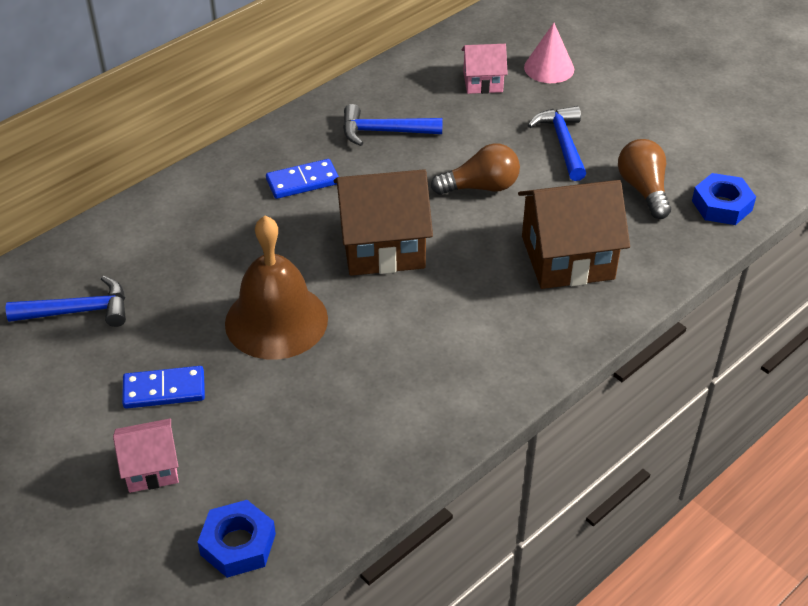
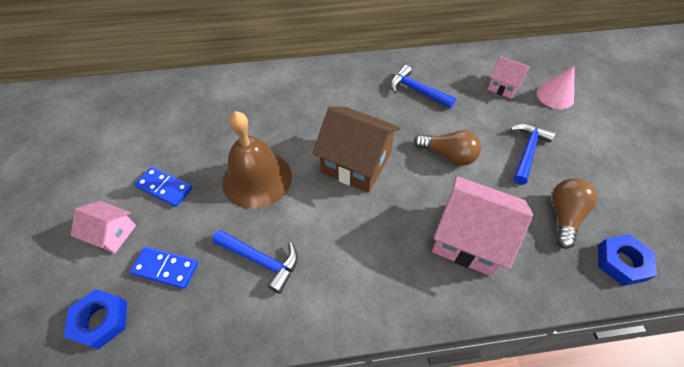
camera: 35 degrees right, 10 degrees up
(79, 311) = (173, 117): blue hammer -> blue hammer (261, 260)
(303, 182) = (346, 99): blue domino -> blue domino (166, 268)
(567, 257) = (468, 238): brown house -> pink house

